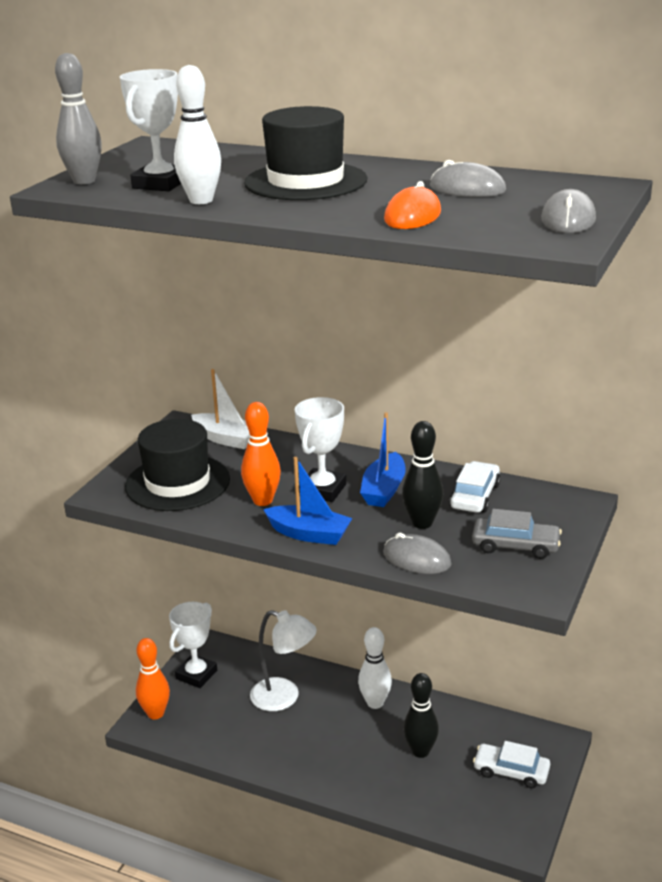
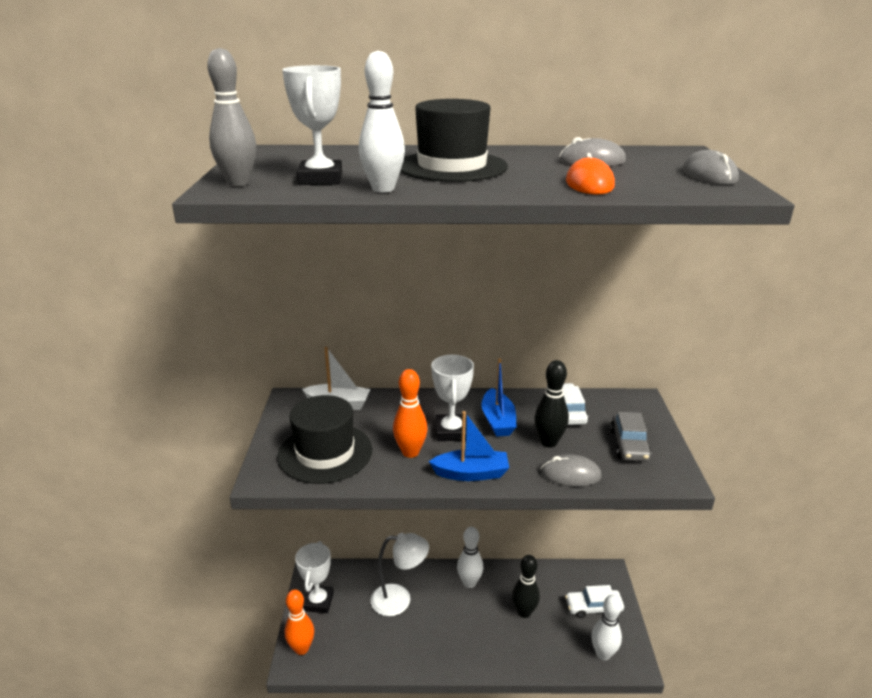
camera: 25 degrees left, 0 degrees up
(488, 821) = (603, 654): none -> white bowling pin
(515, 545) = (629, 445): grey car -> grey car turned 105 degrees clockwise

